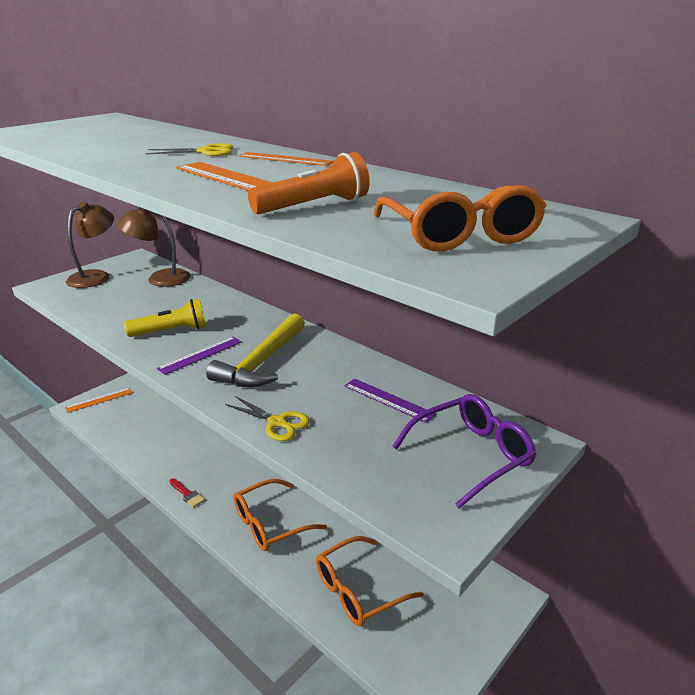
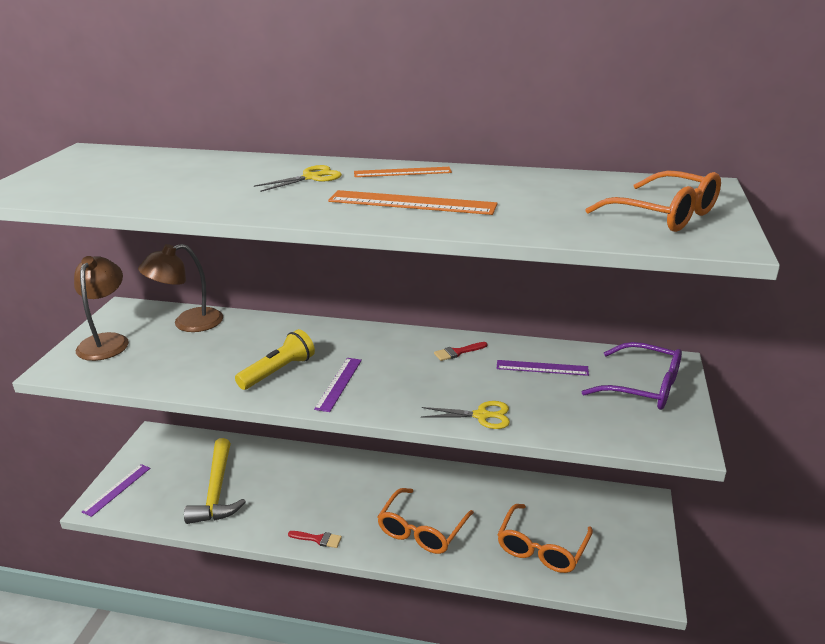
camera: 30 degrees left, 0 degrees up
(99, 400) = (117, 489): orange ruler -> purple ruler
(262, 362) = (403, 372): yellow hammer -> yellow hammer (217, 491)
(314, 206) = (526, 214): orange flashlight -> none
(328, 361) = (457, 352): none -> red brush
(471, 455) = (643, 387): purple glasses -> purple glasses turned 90 degrees clockwise

